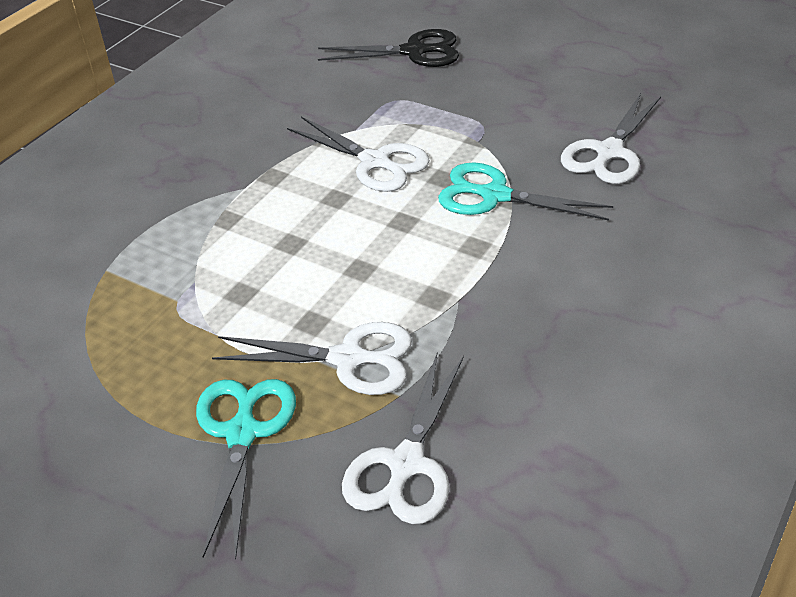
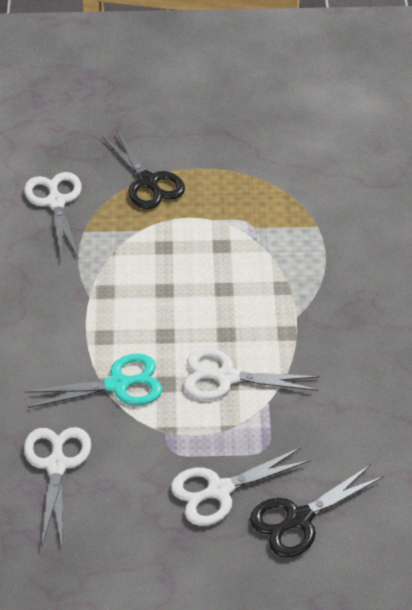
camera: 145 degrees right, 5 degrees up
(242, 433) = (148, 182): turquoise scissors -> black scissors
(348, 359) = (126, 237): white scissors -> white scissors (219, 490)

